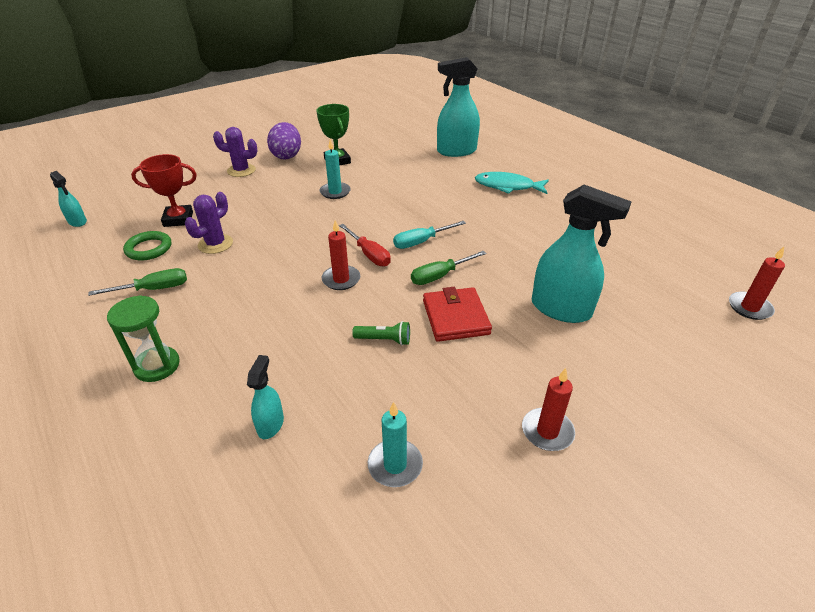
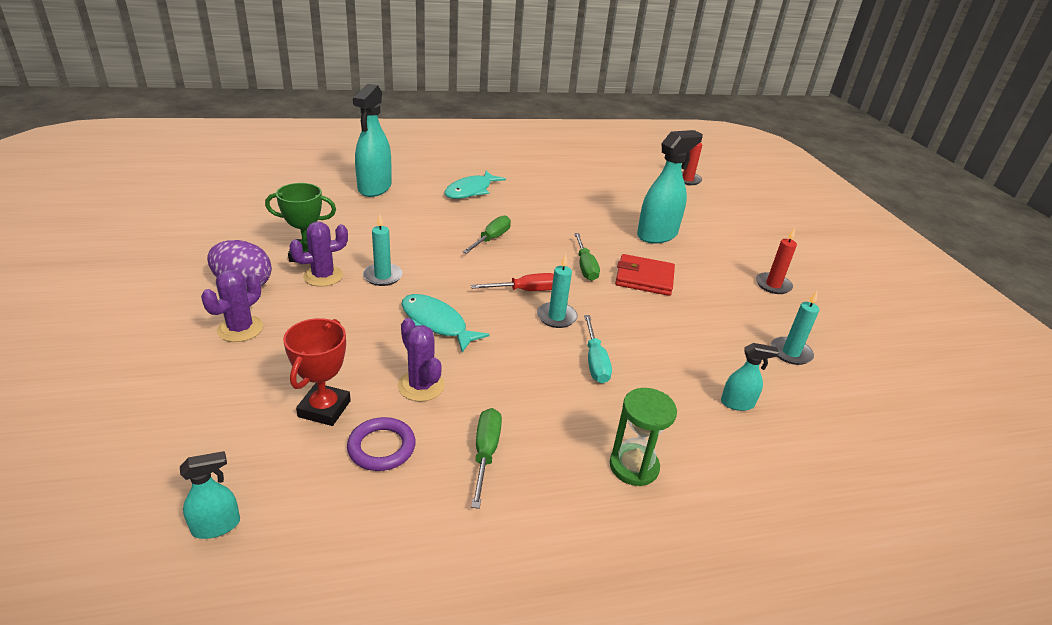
camera: 70 degrees left, 5 degrees down
(149, 249) = (381, 447): green ring -> purple ring
(270, 424) = (737, 403): turquoise spray bottle -> turquoise spray bottle turned 150 degrees clockwise
(292, 229) = (436, 323): none -> turquoise fish
(317, 173) = (323, 276): none -> purple cactus
(341, 279) = (556, 317): red candle -> turquoise candle
(384, 340) = (656, 319): green flashlight -> none
(421, 242) = (526, 259): turquoise screwdriver -> turquoise screwdriver (595, 362)
(436, 217) = (491, 239): none -> green screwdriver

